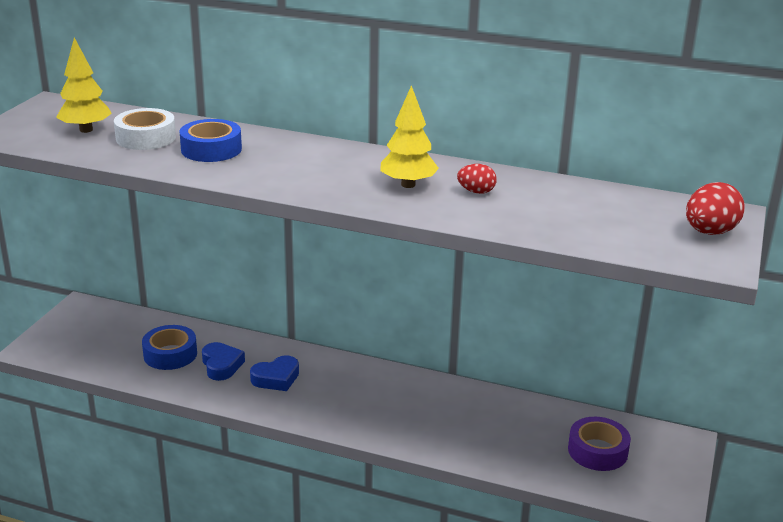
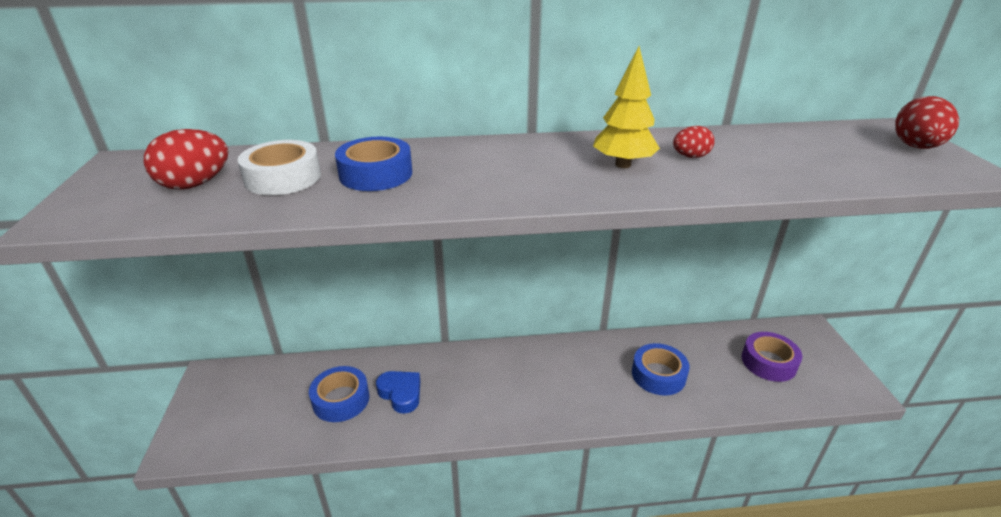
camera: 25 degrees left, 5 degrees up
(86, 130) = (195, 184): yellow tree -> red egg
(276, 378) = (463, 389): blue heart -> none
(468, 424) = (658, 375): none -> blue tape

